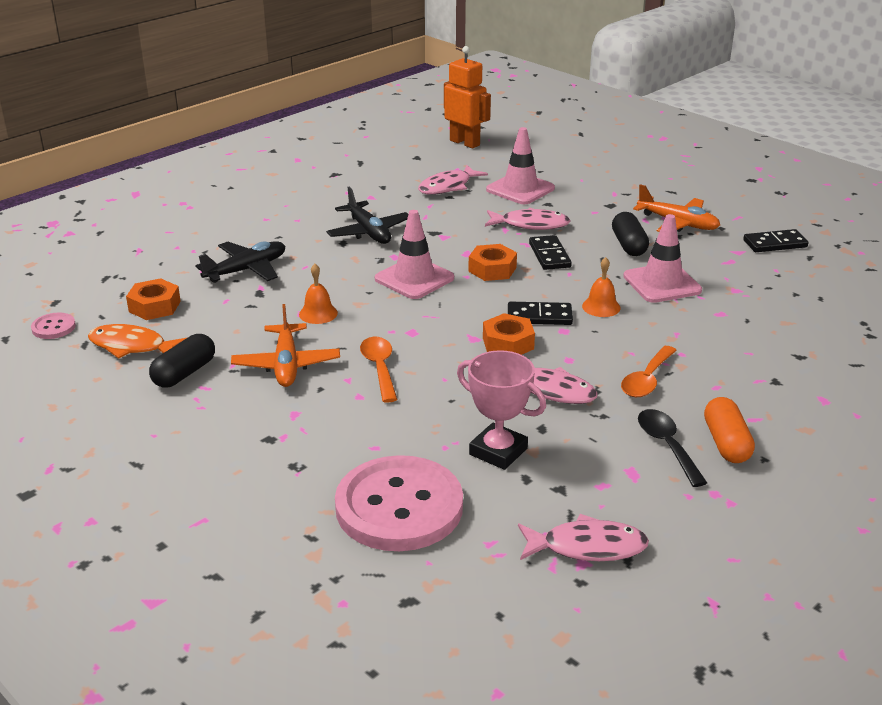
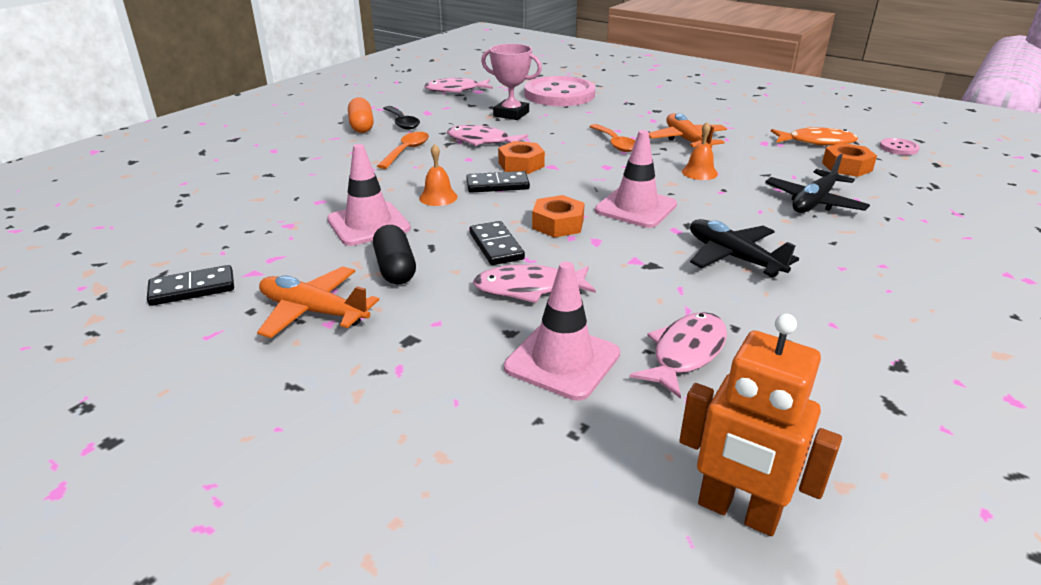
camera: 170 degrees right, 0 degrees up
(184, 373) = (753, 132): black capsule -> none

